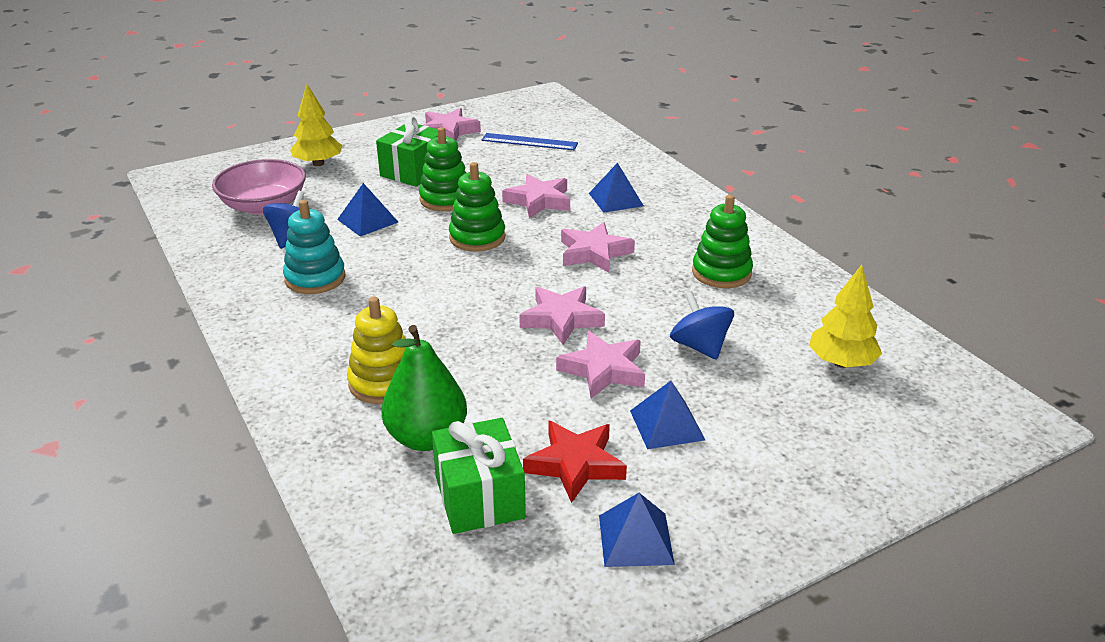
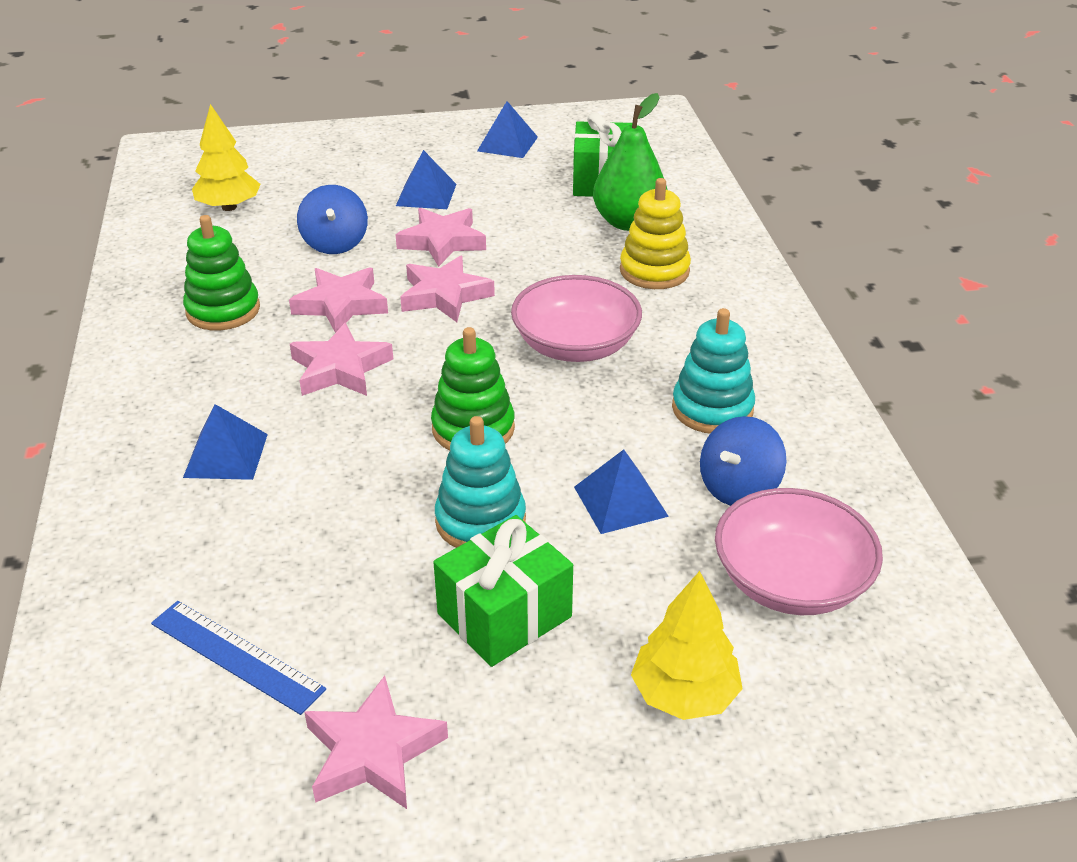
camera: 160 degrees left, 5 degrees up
(431, 301) = (575, 346): none -> pink bowl
(446, 199) = (480, 521): green stacking toy -> turquoise stacking toy
(539, 201) = (340, 480): pink star -> pink star (341, 305)
(575, 464) = (518, 185): red star -> none

